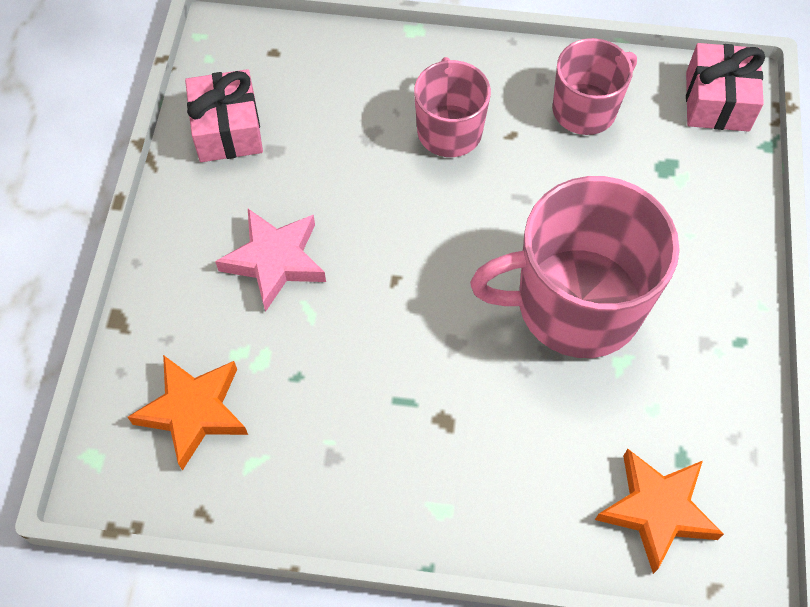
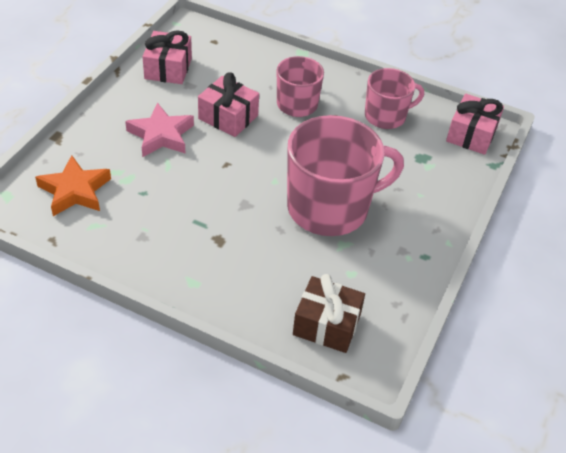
camera: 15 degrees right, 15 degrees down
(359, 191) = (228, 117): none -> pink gift
(575, 304) = (329, 207): pink mug -> pink mug turned 150 degrees clockwise
(657, 510) = (326, 324): orange star -> brown gift

